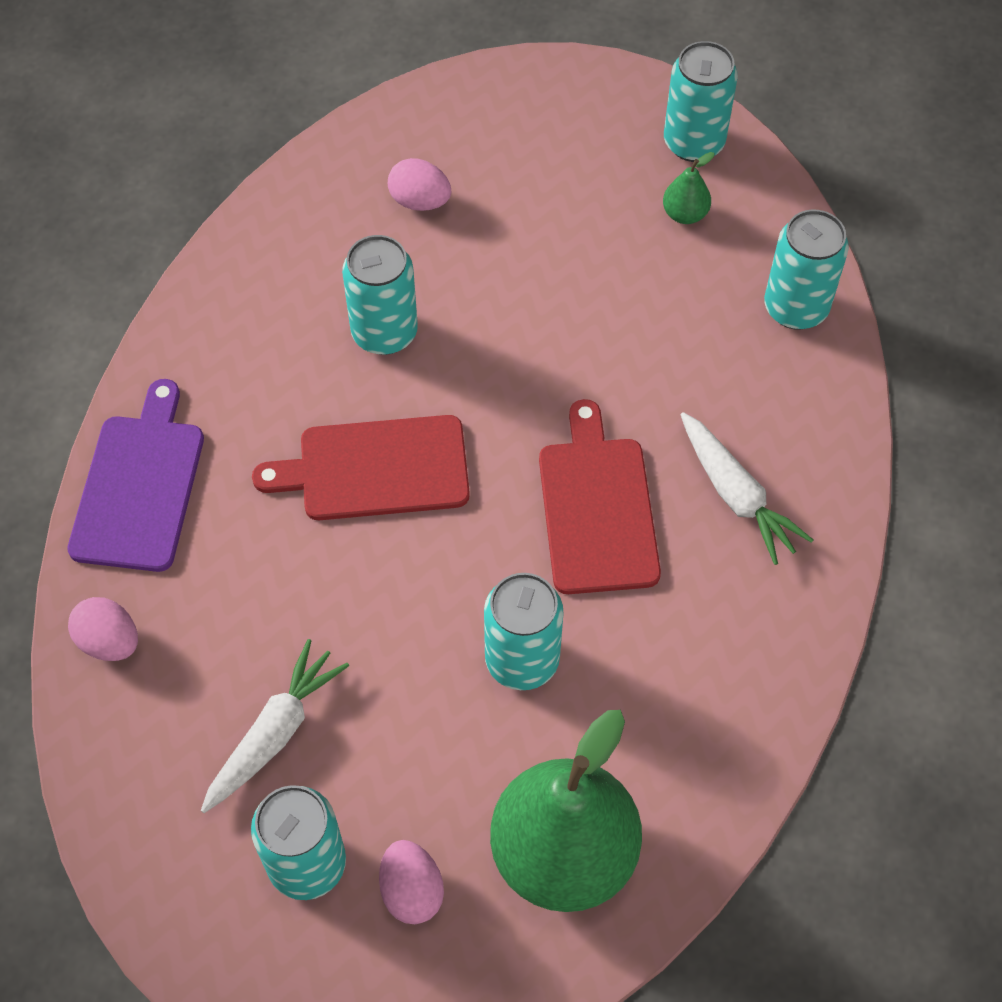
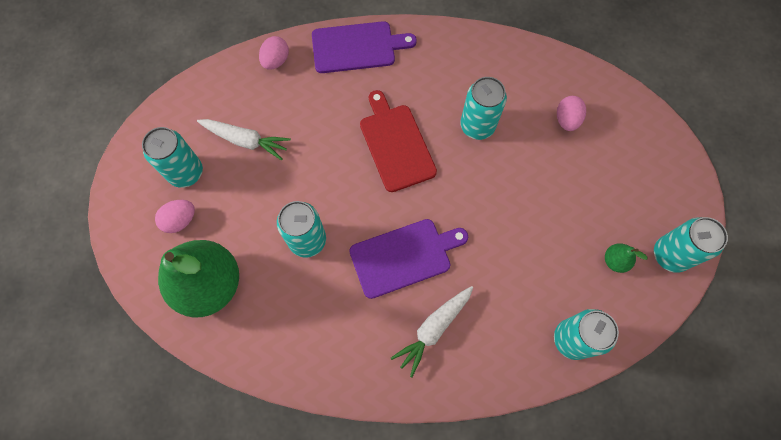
camera: 75 degrees right, 10 degrees up
(597, 508) = (404, 256): red cutting board -> purple cutting board

